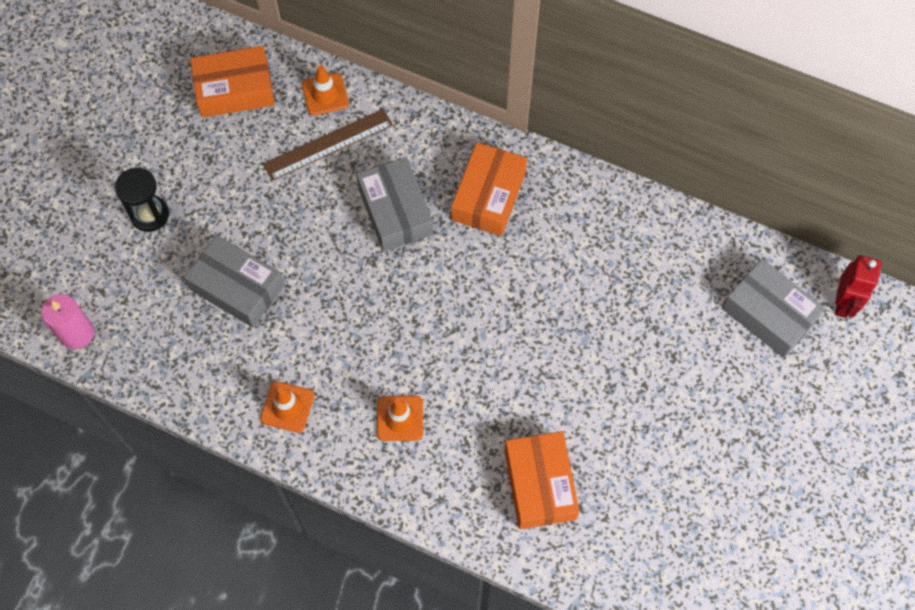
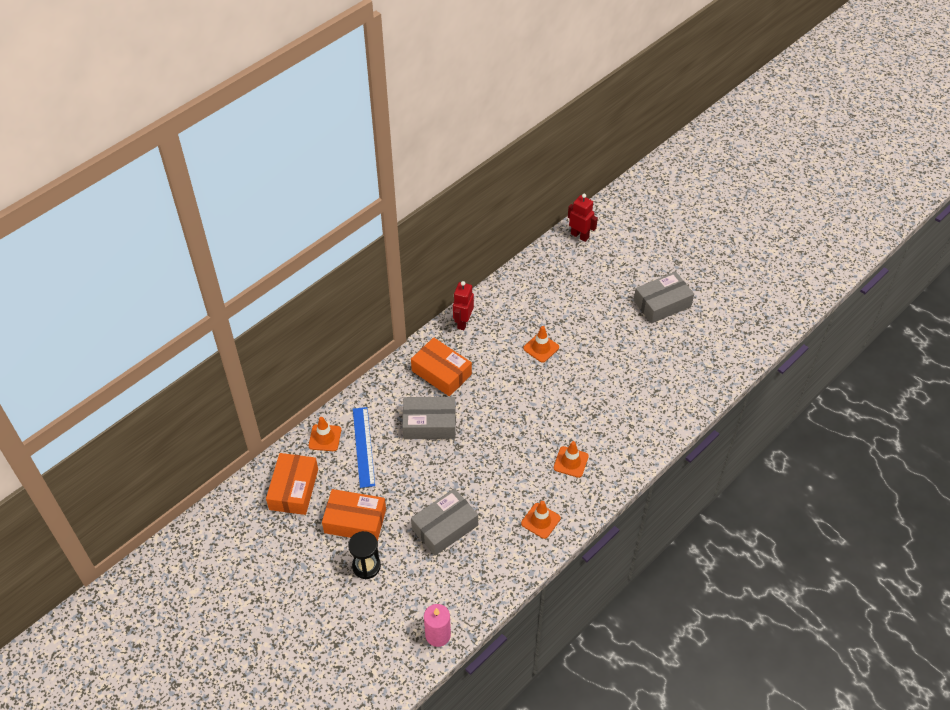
camera: 70 degrees left, 15 degrees down
(328, 144) = (363, 446): brown ruler -> blue ruler
(539, 484) = (636, 405): orange box -> orange box (355, 521)
(590, 315) = (541, 348): none -> orange traffic cone
(591, 193) = (463, 322): none -> red robot
(768, 314) = (573, 269): grey box -> grey box (662, 303)

